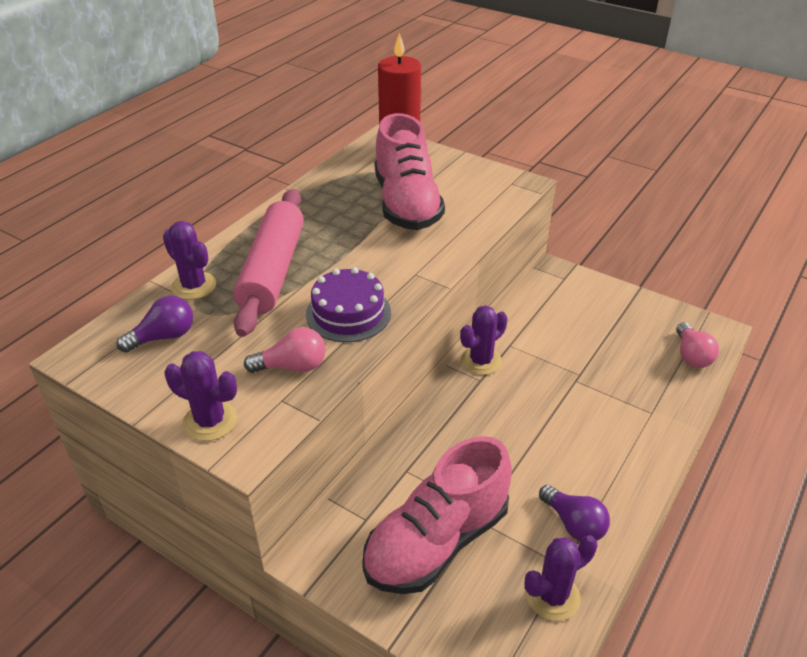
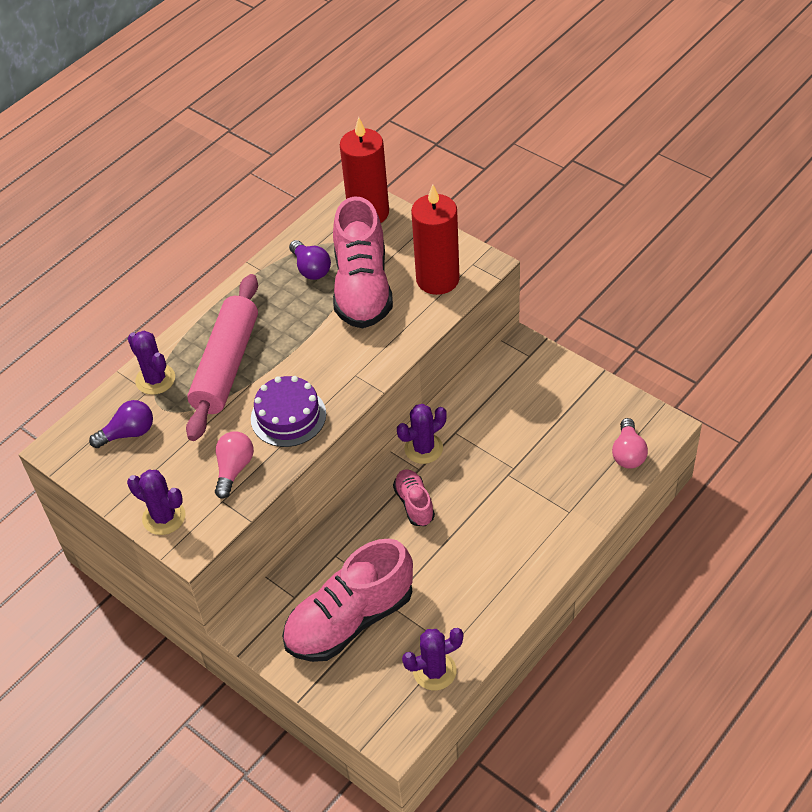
camera: 10 degrees right, 10 degrees up
(292, 366) = (234, 469): pink light bulb -> pink light bulb turned 75 degrees counterclockwise
(480, 195) = (437, 279): none -> red candle
(483, 413) = (414, 503): none -> pink shoe
(574, 524) = (468, 612): purple light bulb -> purple light bulb (311, 269)

